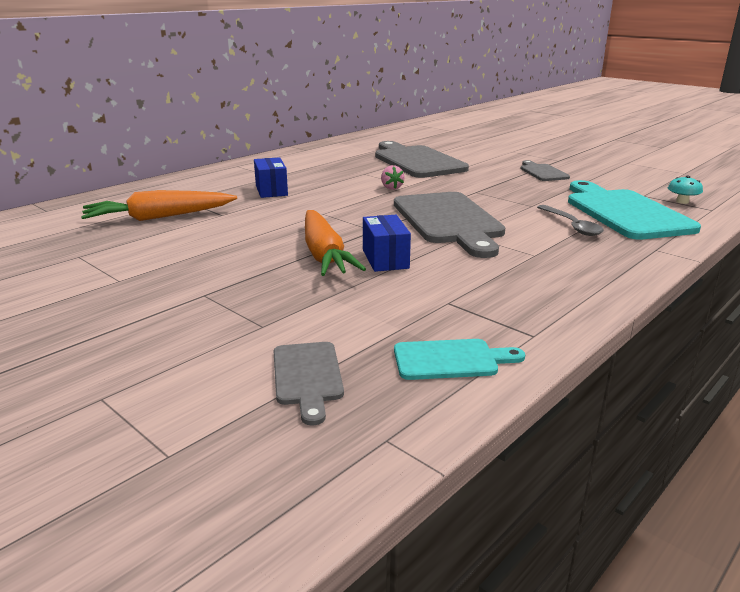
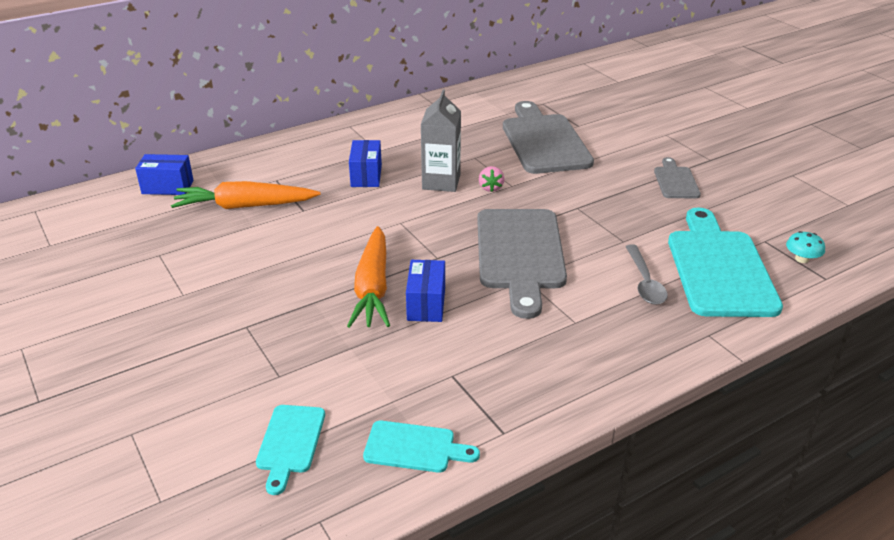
camera: 15 degrees right, 10 degrees up
(69, 213) = (167, 187): none -> blue box
(307, 376) = (290, 442): grey cutting board -> turquoise cutting board
(344, 188) = (441, 182): none -> grey carton

